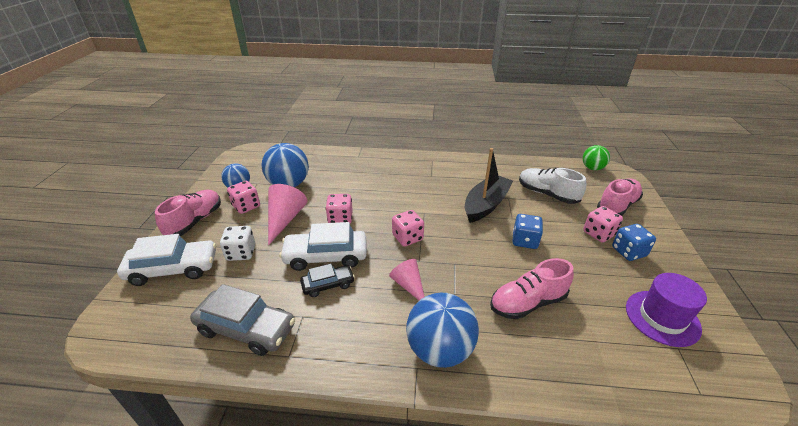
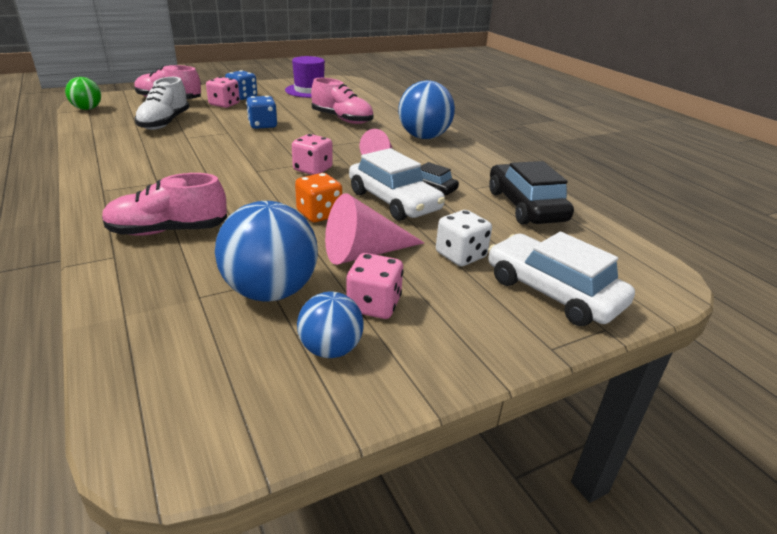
camera: 125 degrees left, 5 degrees down
(195, 221) = (467, 339): pink shoe -> pink shoe (168, 231)
(246, 329) = (525, 206): grey car -> black car
(340, 218) = (319, 214): pink dice -> orange dice
(486, 205) = (211, 145): black boat -> none

